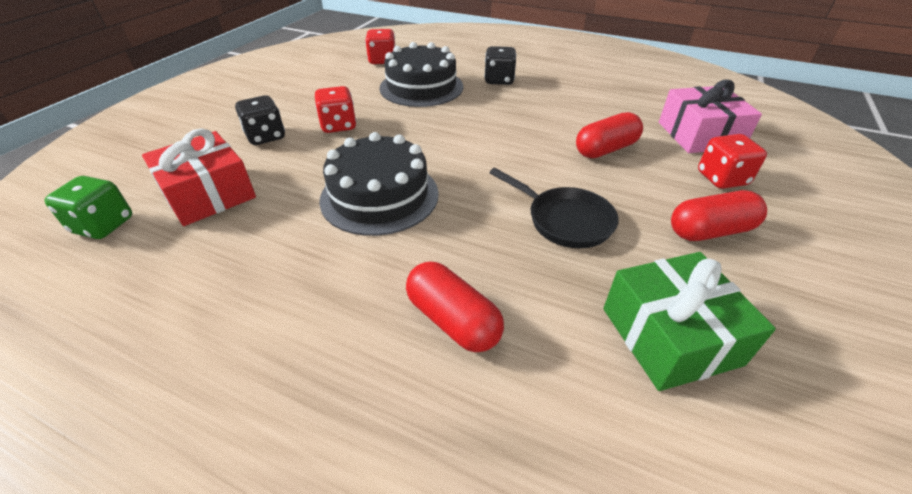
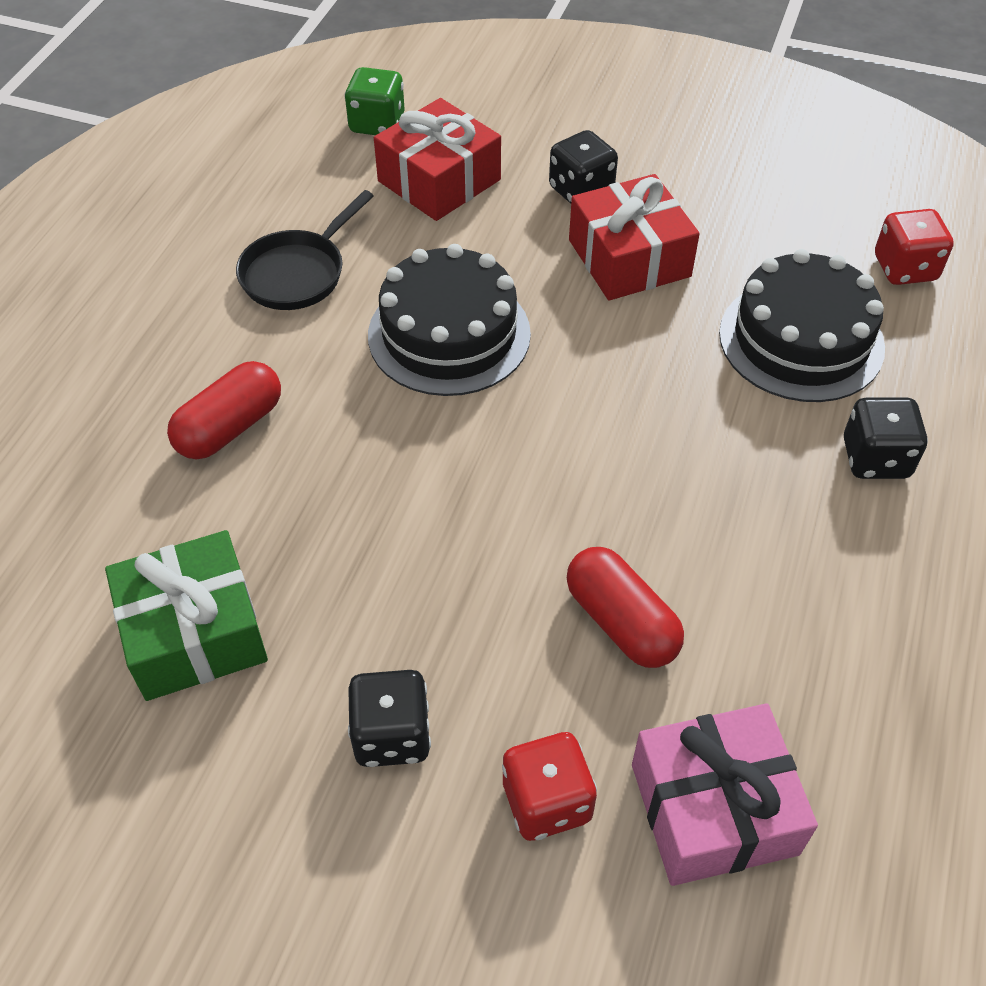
camera: 85 degrees right, 10 degrees up
(338, 126) = (629, 258): red dice -> red gift
(565, 220) = (408, 542): black pan -> black pan (297, 273)
(710, 231) = (392, 735): red capsule -> black dice

